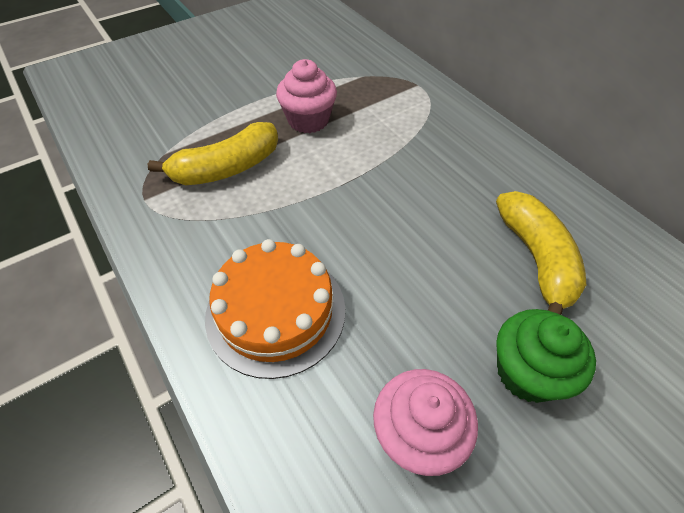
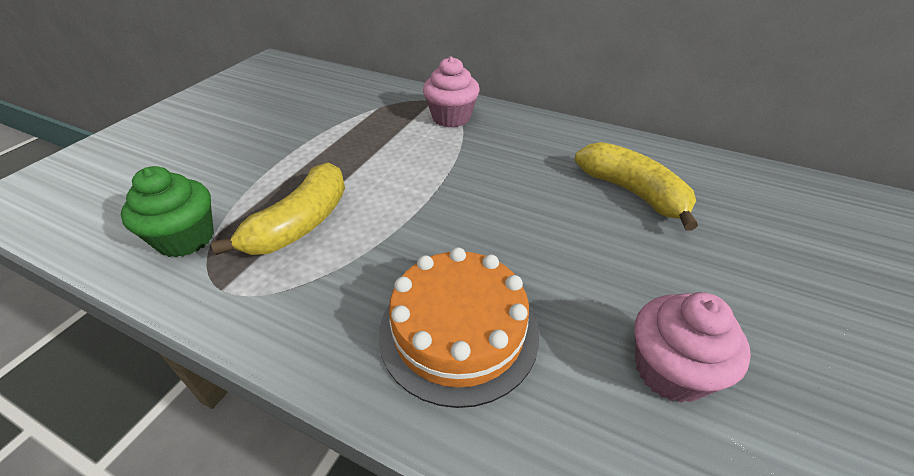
camera: 30 degrees left, 10 degrees down
(308, 120) = (355, 156): pink cupcake -> pink cupcake (451, 118)
(527, 372) = (701, 276): green cupcake -> green cupcake (186, 238)

